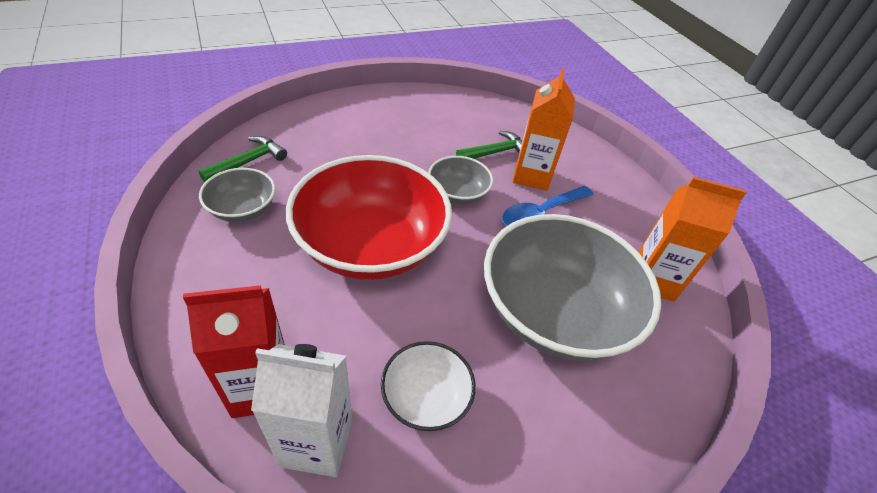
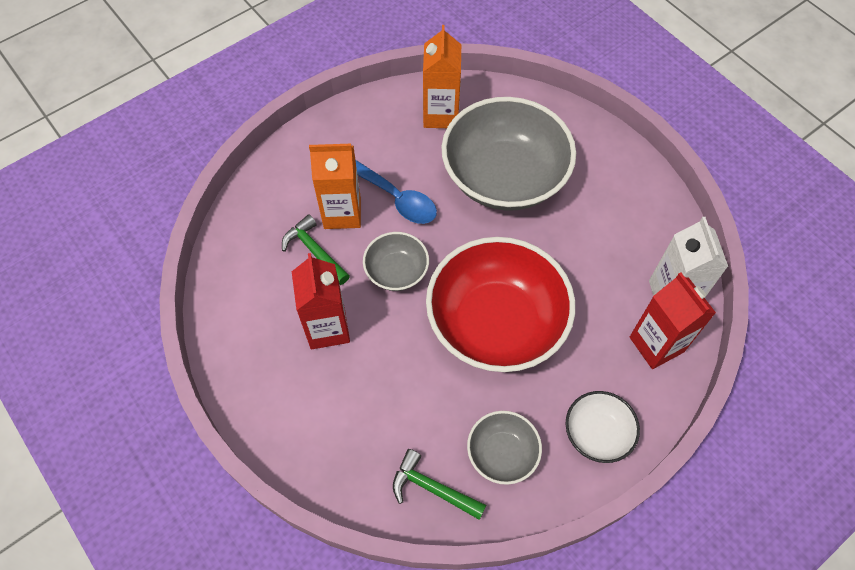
camera: 100 degrees left, 15 degrees up
(419, 143) = (327, 328): none -> red carton
(426, 397) = (612, 242): white bowl -> white bowl (597, 433)

